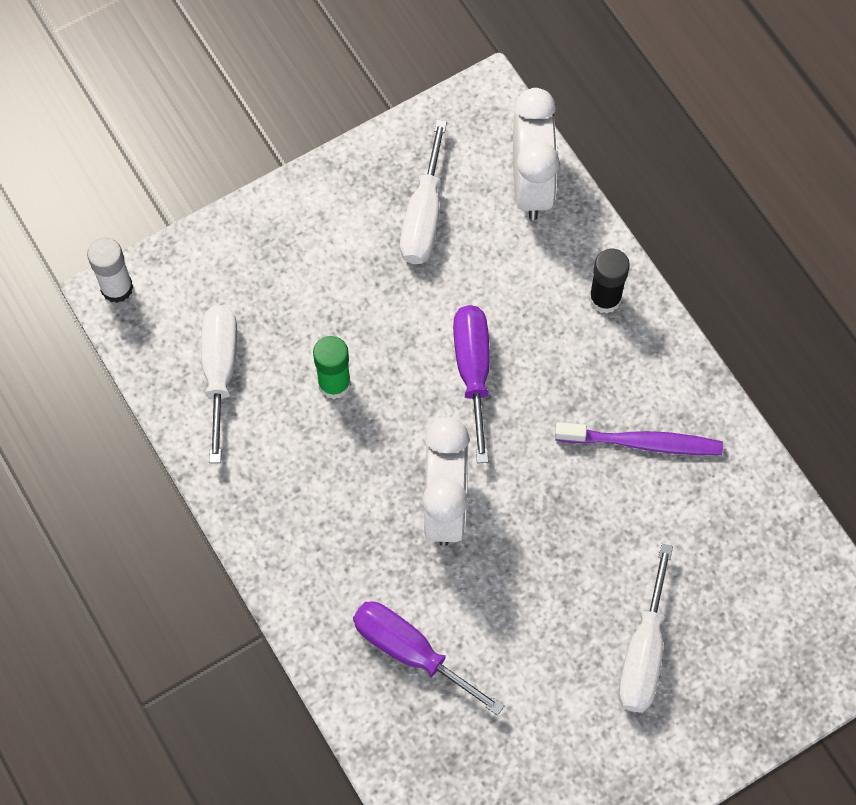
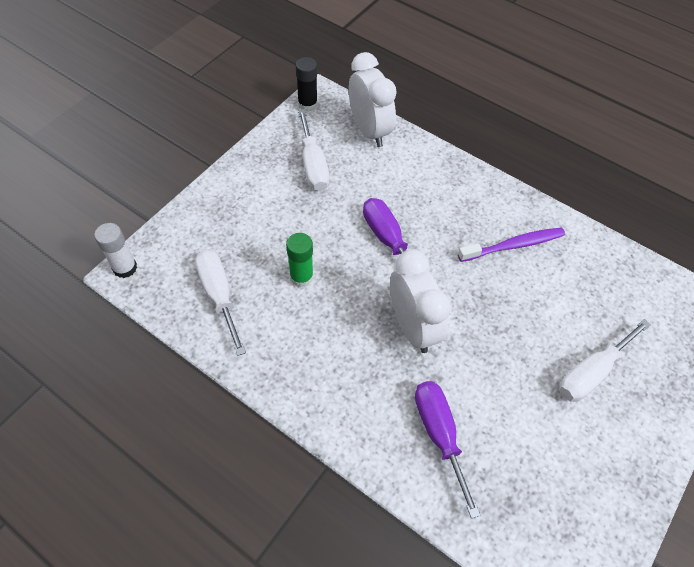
camera: 25 degrees left, 10 degrees down
(410, 651) = (439, 434): purple screwdriver -> purple screwdriver turned 60 degrees clockwise
(605, 298) = (445, 175): black glue stick -> black glue stick (307, 104)
(643, 652) = (591, 372): white screwdriver -> white screwdriver turned 60 degrees clockwise

